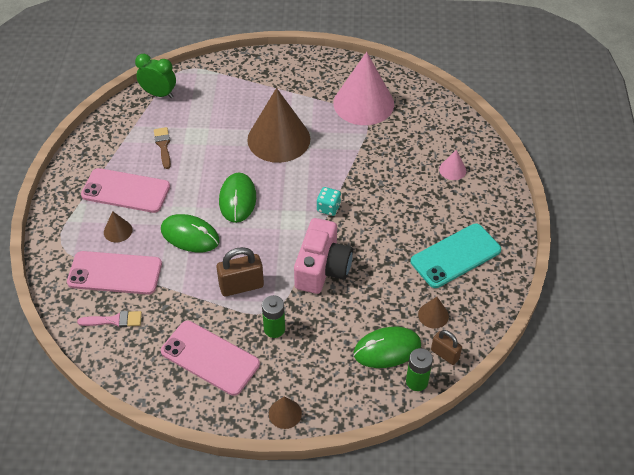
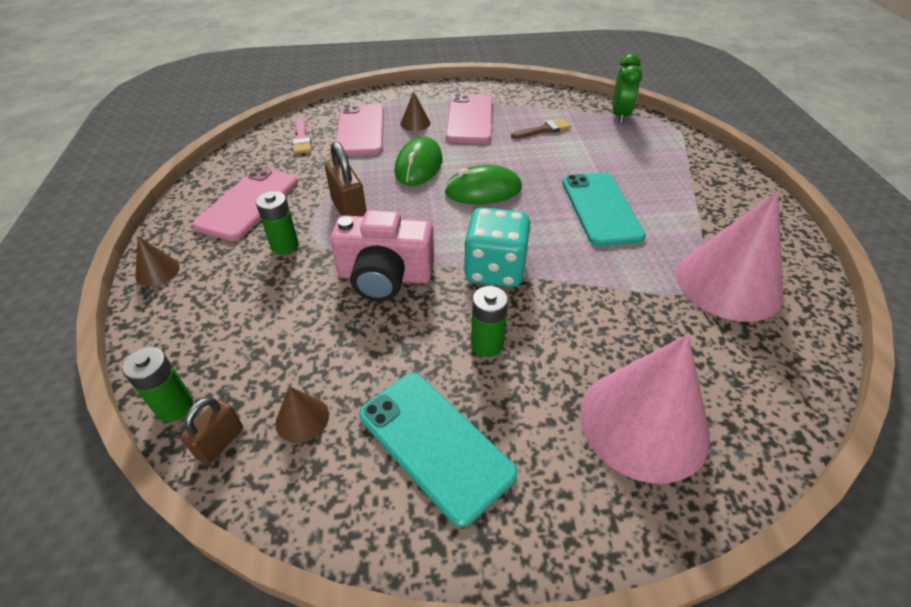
camera: 80 degrees right, 5 degrees down
(278, 139) = (601, 208): brown cone -> turquoise phone
(328, 208) = (495, 270): turquoise dice -> turquoise dice, size x1.91
(387, 349) = (240, 363): green mouse -> none
(392, 223) = (487, 344): none -> green battery
(452, 170) = (643, 423): pink cone -> pink cone, size x2.39

